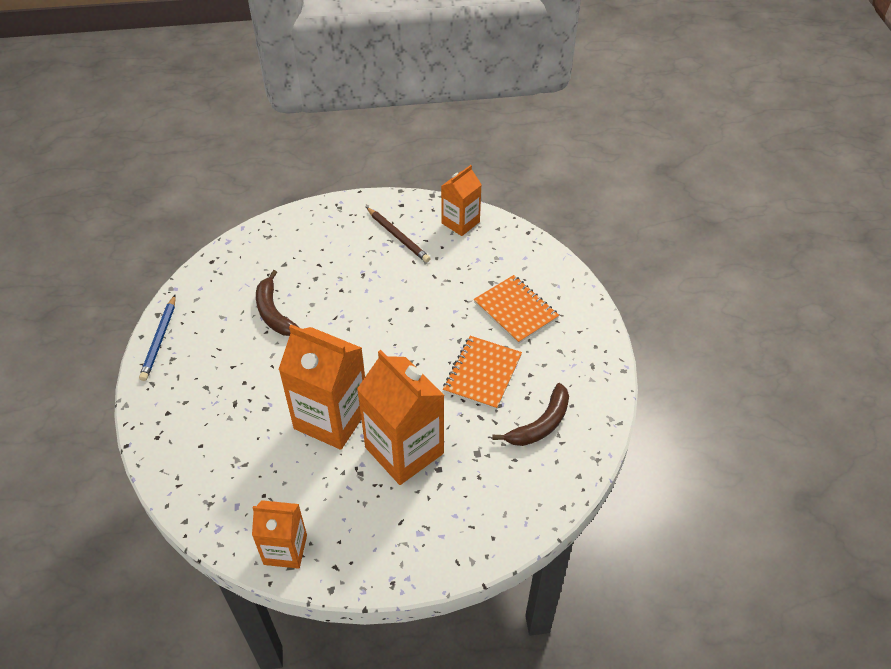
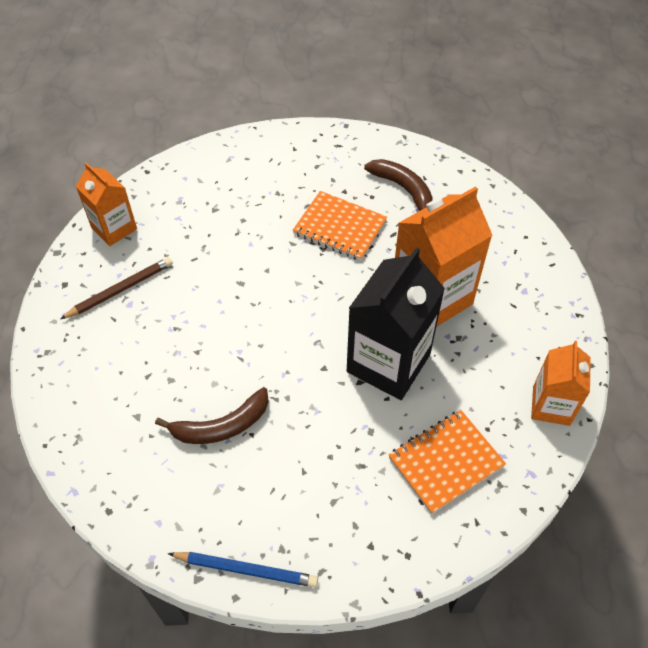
camera: 85 degrees left, 5 degrees up
(331, 418) = (388, 363): orange carton -> black carton
(515, 310) = (259, 193): orange notebook -> orange notebook (445, 462)

